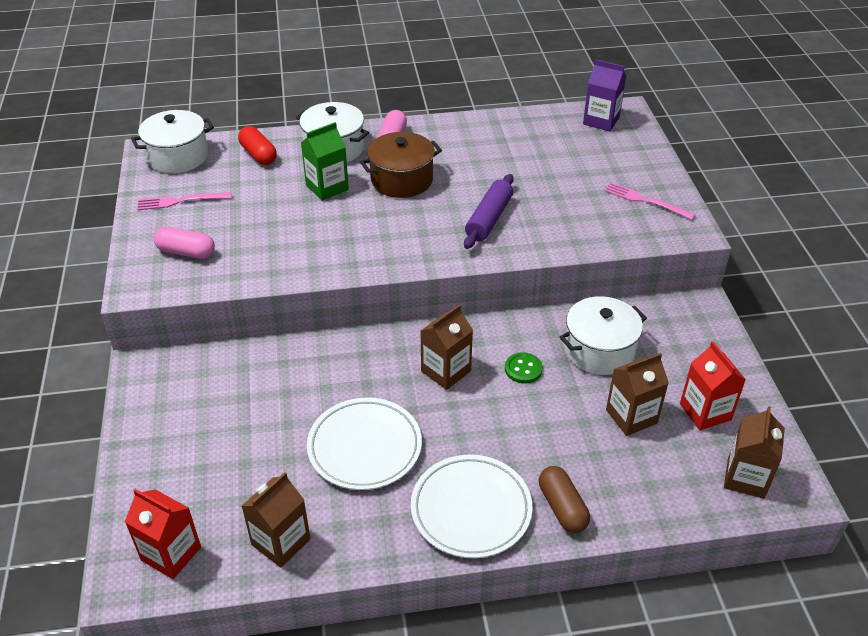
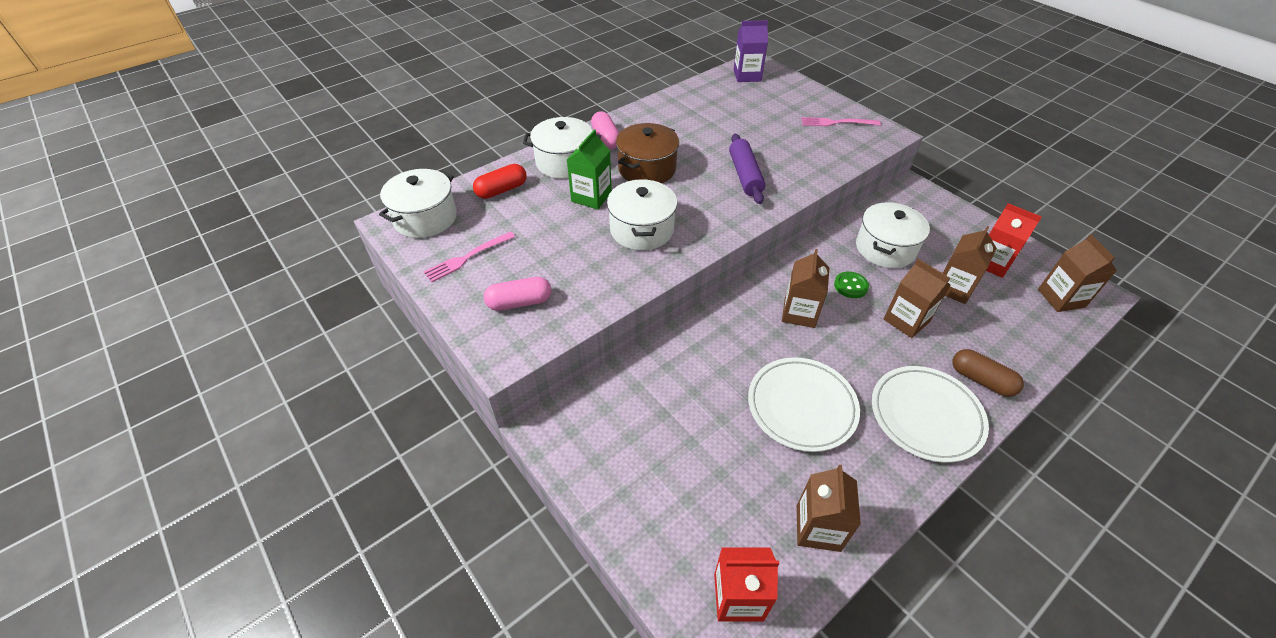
camera: 30 degrees left, 5 degrees up
(258, 154) = (502, 190): red capsule -> red capsule turned 60 degrees counterclockwise
(341, 232) = (641, 229): none -> white pot
(545, 423) = (906, 320): none -> brown carton

